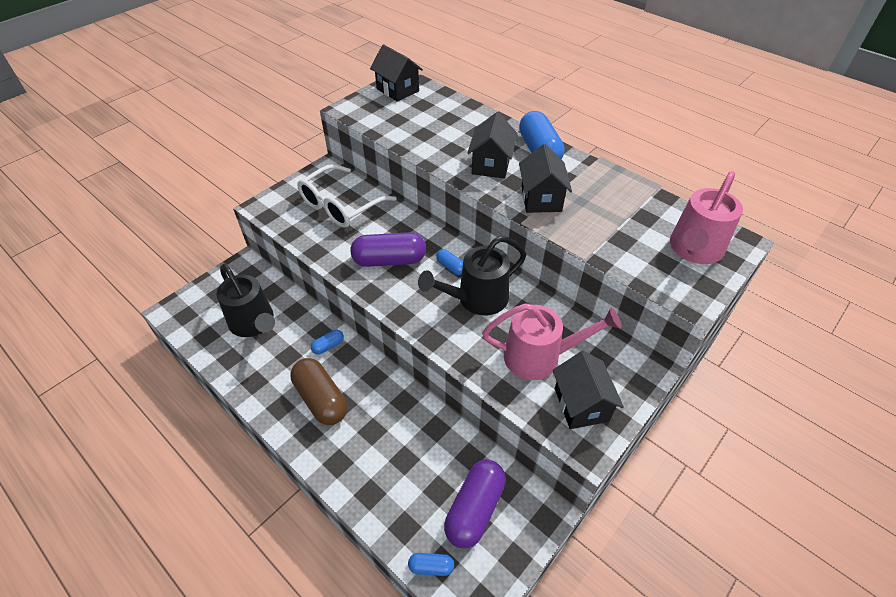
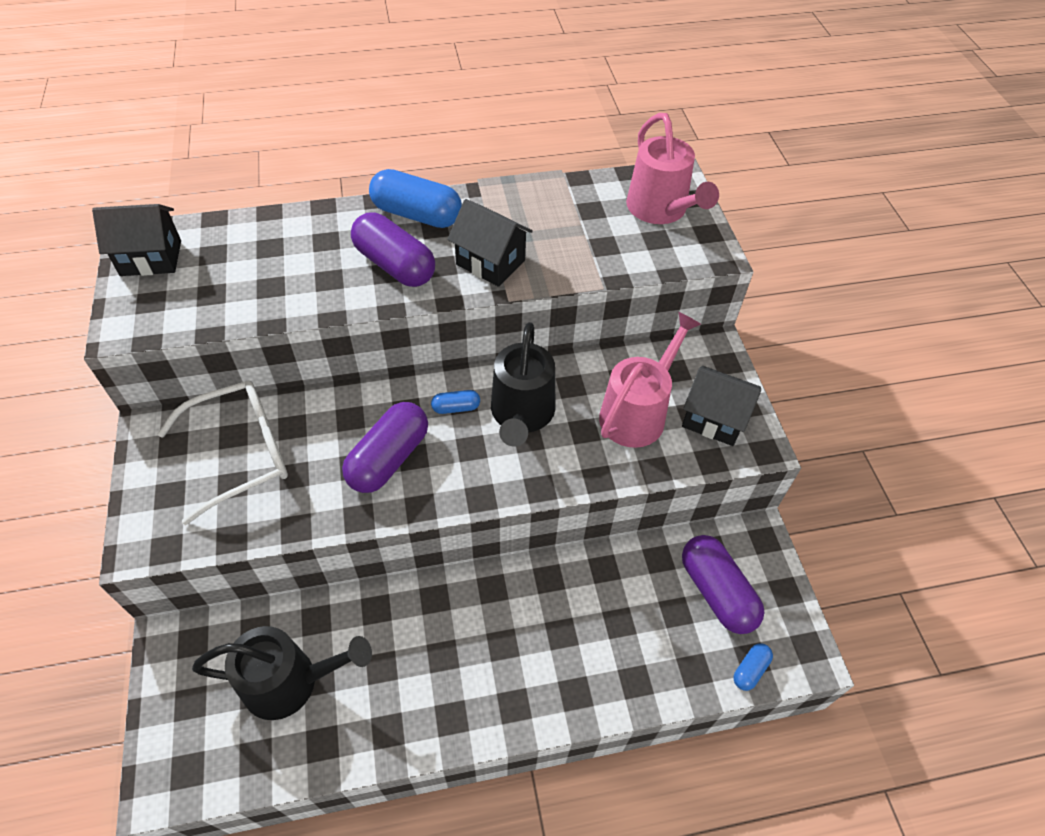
camera: 55 degrees left, 5 degrees up
(321, 399) = (477, 663): brown capsule -> none
(328, 346) = (407, 612): blue capsule -> none
(341, 205) = (241, 453): white glasses -> white glasses turned 105 degrees counterclockwise
(491, 165) = (395, 265): black house -> purple capsule

